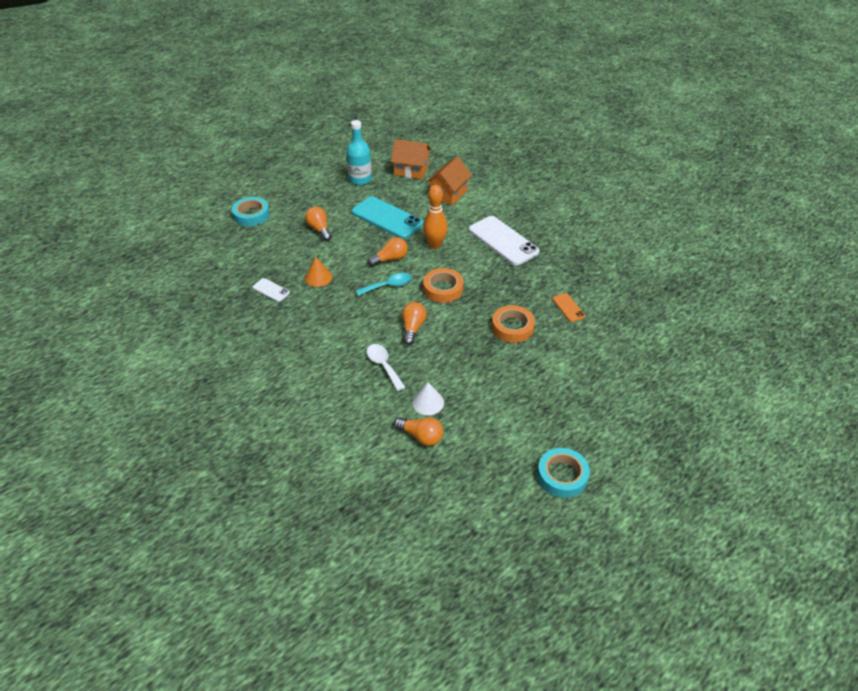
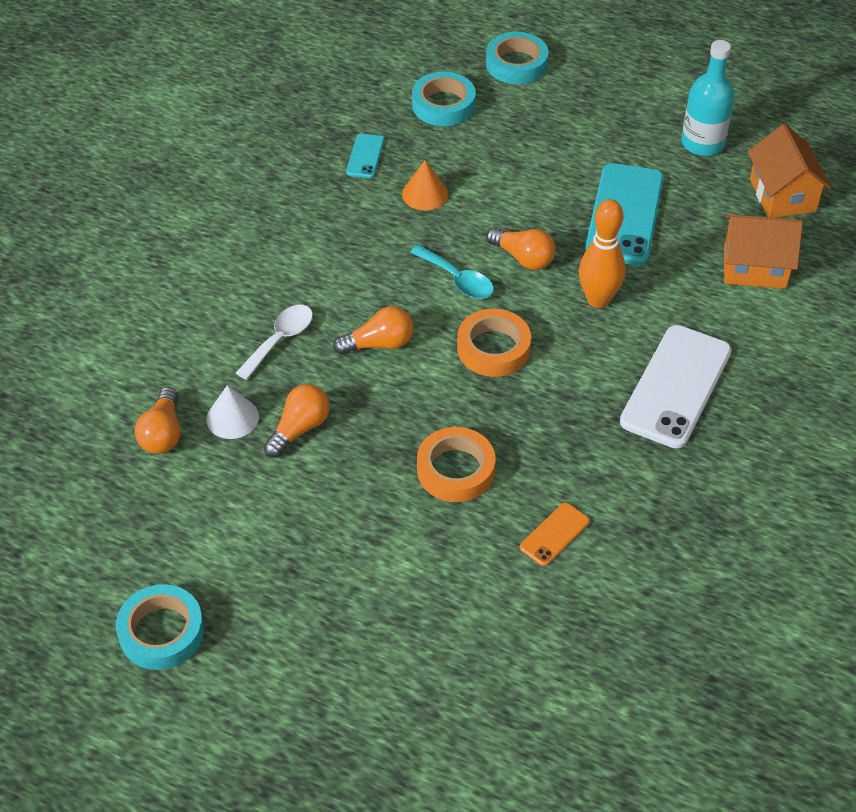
camera: 65 degrees right, 5 degrees up
(258, 249) = (443, 105): none -> turquoise tape
(271, 290) = (365, 156): white phone -> turquoise phone
(319, 229) = (537, 149): orange light bulb -> orange light bulb (299, 429)

